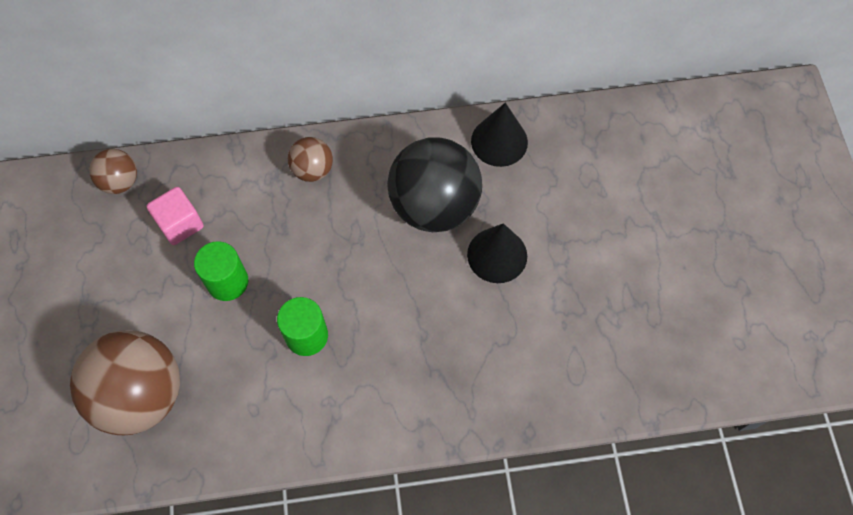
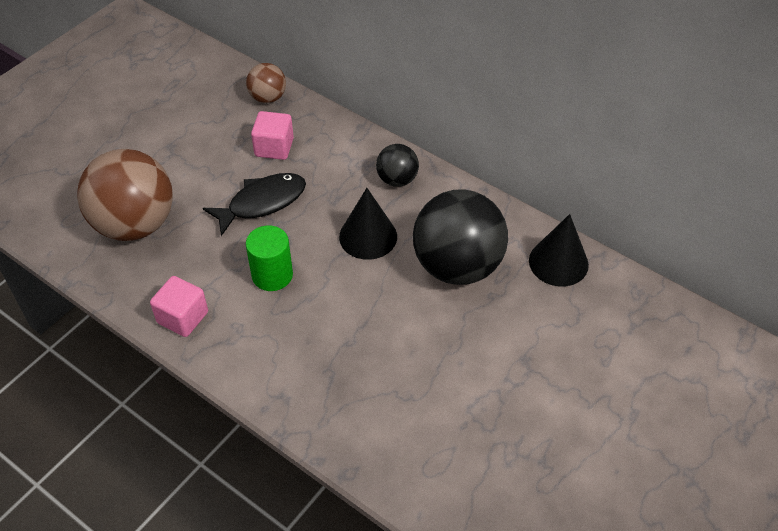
camera: 45 degrees right, 15 degrees down
(227, 282) = (262, 203): green cylinder -> black fish
(277, 434) = (183, 317): none -> pink cube
(312, 170) = (397, 179): brown ball -> black ball
(497, 255) = (467, 335): black cone -> black cone (368, 236)

